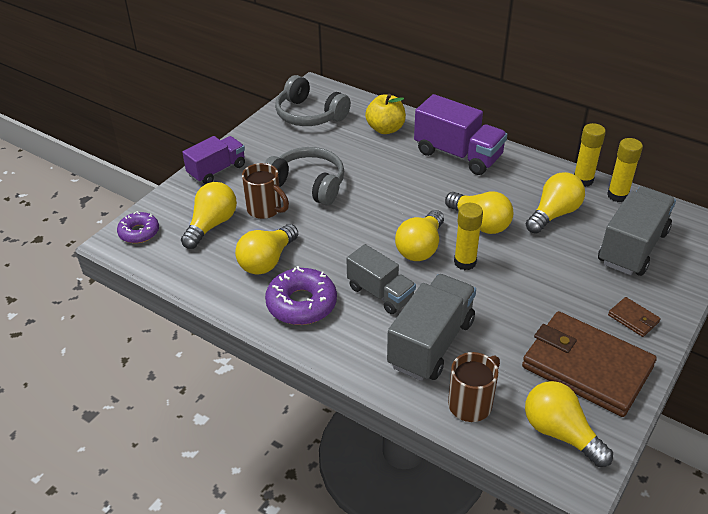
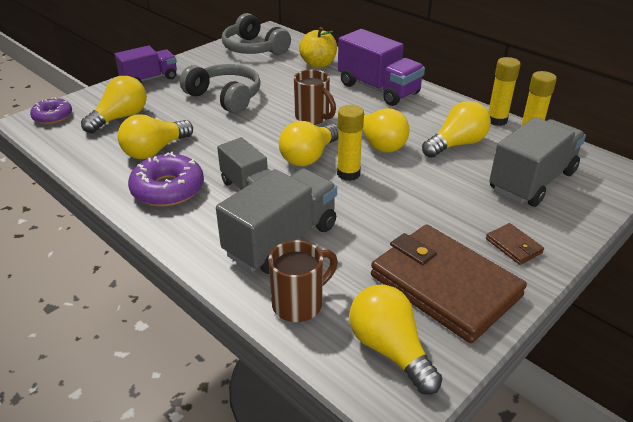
camera: 10 degrees right, 5 degrees down
(265, 210) = (176, 112): brown mug -> brown mug (313, 118)

